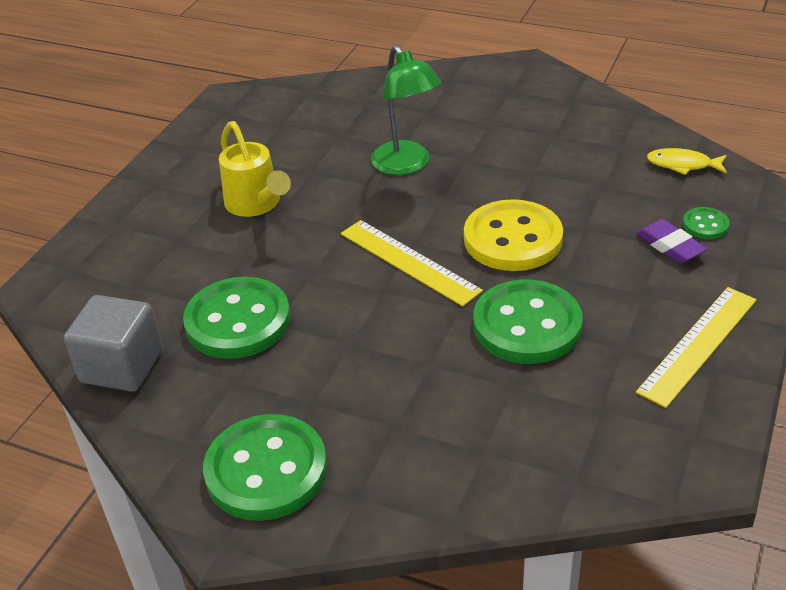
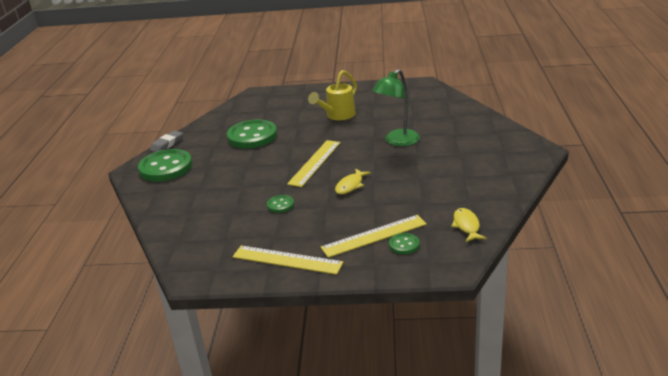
camera: 70 degrees right, 10 degrees down
(122, 366) = (215, 122): grey cube -> none
(154, 458) = (167, 144): none -> grey eraser
(513, 239) = (350, 185): yellow button -> yellow fish
(527, 325) = (280, 205): green button -> green button, size x0.46
(670, 246) = (374, 236): purple eraser -> yellow ruler

